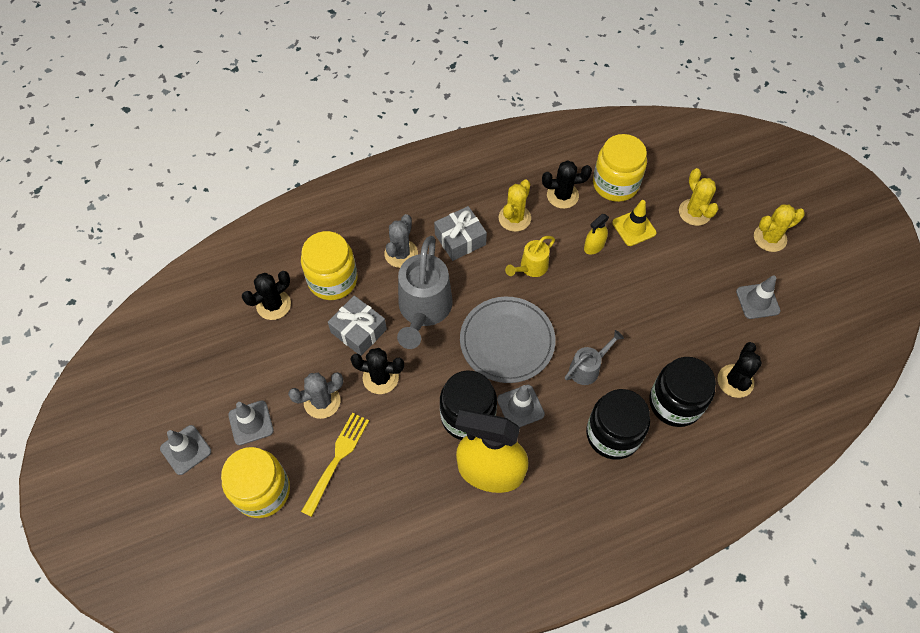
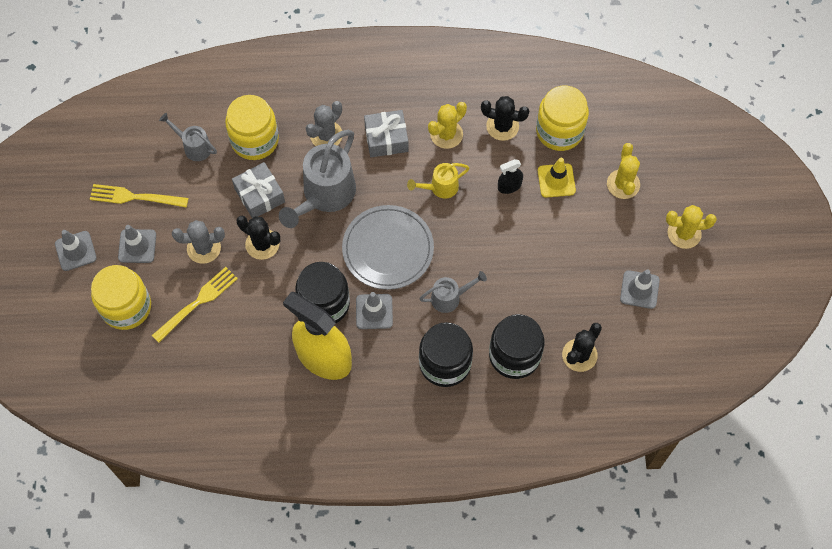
camera: 20 degrees right, 5 degrees up
(230, 374) = (135, 197): none -> yellow fork
(273, 305) = (194, 146): black cactus -> grey watering can
(594, 246) = (509, 186): yellow spray bottle -> black spray bottle

